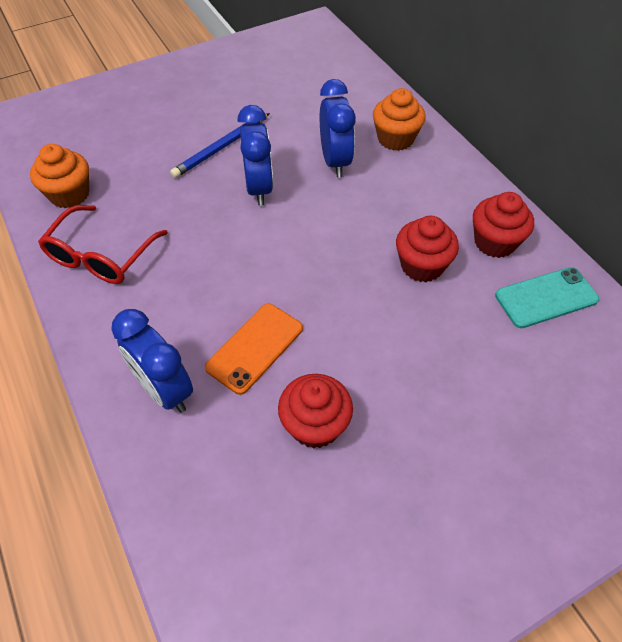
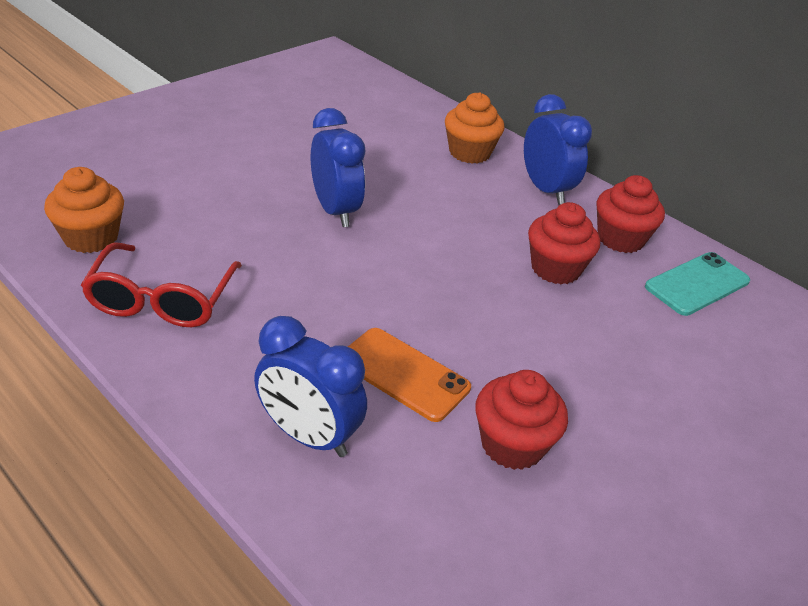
camera: 20 degrees left, 15 degrees down
(221, 147) = (271, 174): blue pencil -> none
(255, 348) = (403, 374): orange phone -> orange phone turned 75 degrees counterclockwise
(335, 161) = (412, 178): blue clock -> blue clock (545, 190)

